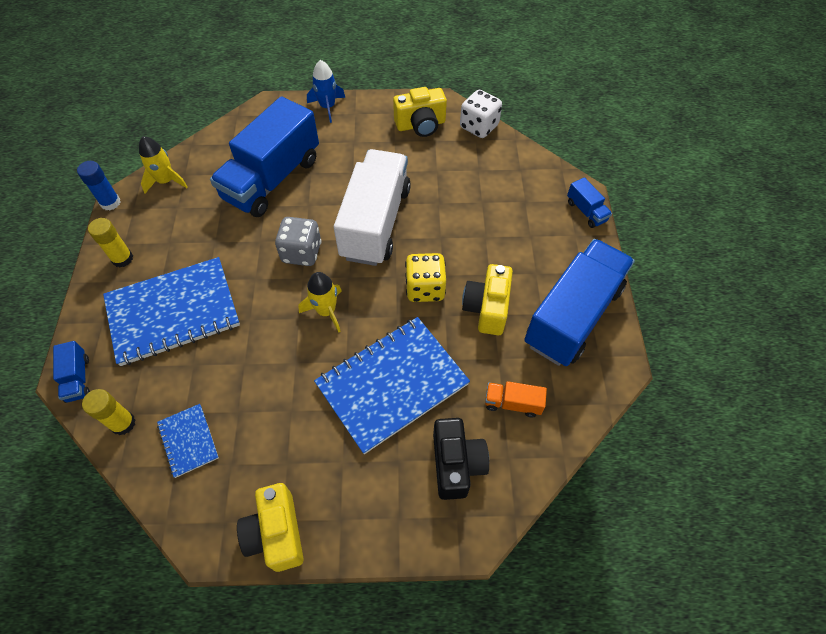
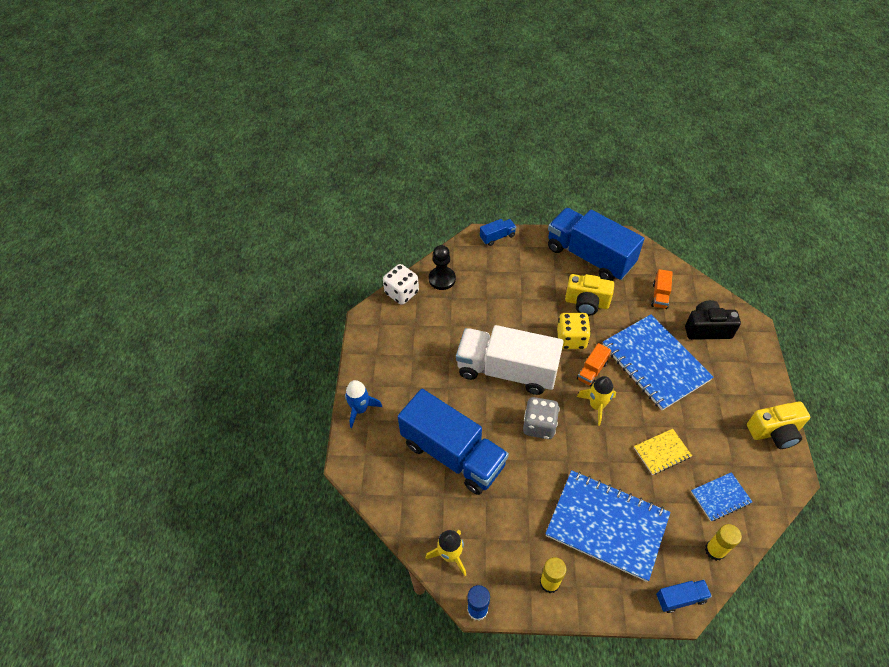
camera: 85 degrees left, 5 degrees down
(173, 312) = (607, 525): blue notebook -> blue notebook turned 45 degrees counterclockwise
(257, 379) = (662, 452): none -> yellow notebook
(377, 309) = (592, 371): none -> orange truck
(421, 125) = (394, 334): yellow camera -> none
(505, 160) = (442, 279): none -> black pawn

